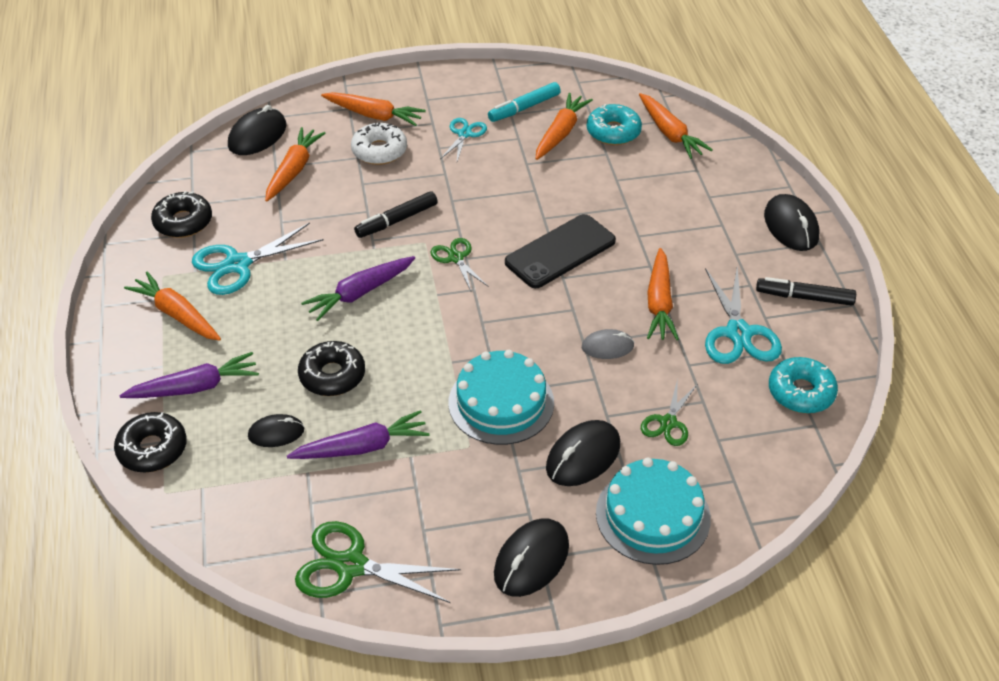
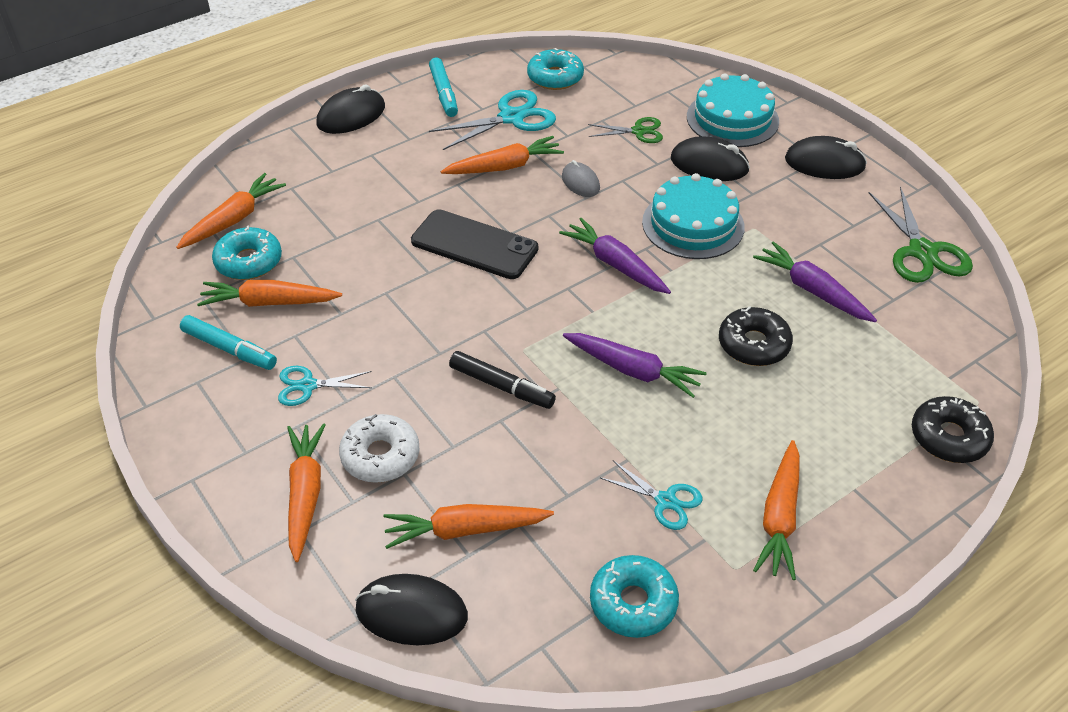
camera: 115 degrees left, 0 degrees up
(183, 222) = (633, 603): black donut -> turquoise donut
(194, 387) = (855, 444): purple carrot -> purple carrot (615, 264)
(238, 264) = (665, 501): turquoise scissors -> turquoise scissors, size x0.59
(276, 433) = (850, 354): black mouse -> none
(456, 258) = (531, 316): green scissors -> none
(804, 297) = (443, 93): black marker -> turquoise marker

